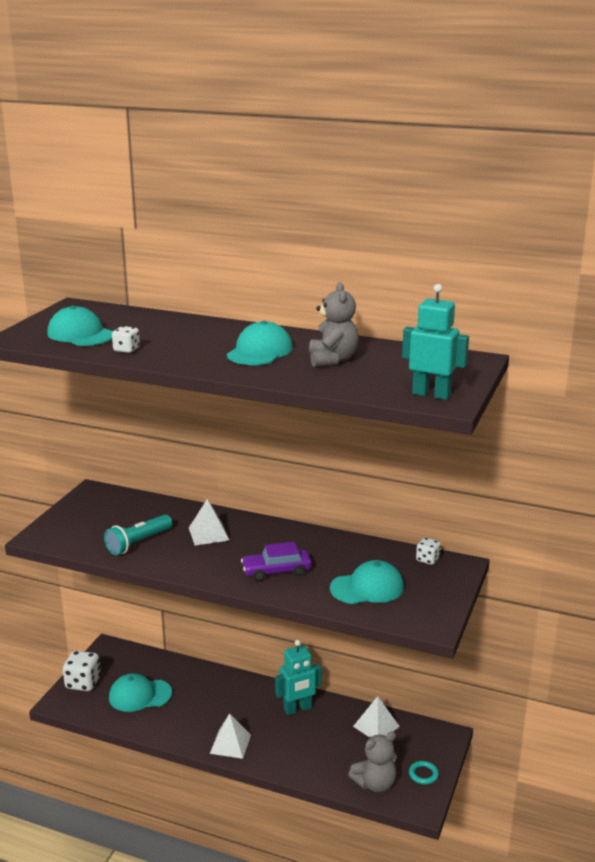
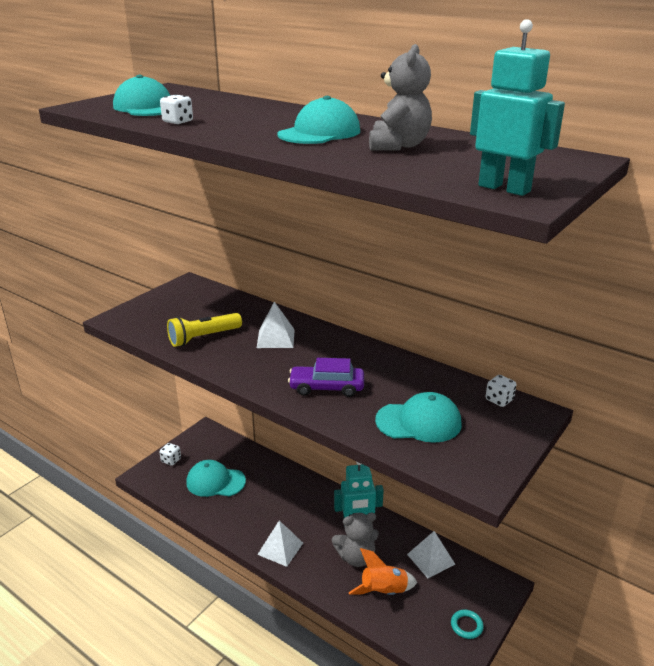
camera: 15 degrees right, 5 degrees up
(83, 683) = (171, 460): white dice -> white dice, size x0.58
(138, 543) = (203, 338): turquoise flashlight -> yellow flashlight
(341, 762) = (383, 591): none -> orange rocket
(375, 783) = (411, 625): grey teddy bear -> grey teddy bear (356, 557)

